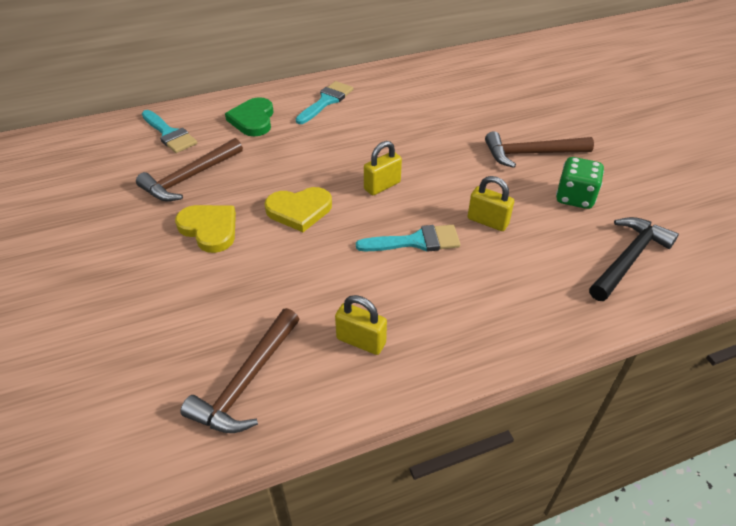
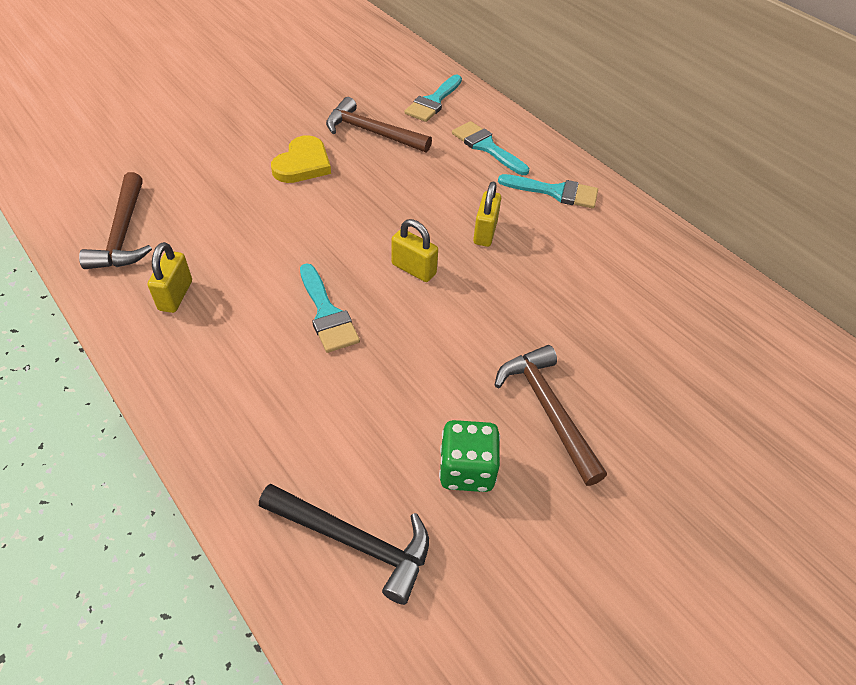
camera: 70 degrees right, 5 degrees up
(247, 381) = (123, 233): brown hammer -> brown hammer turned 105 degrees counterclockwise
(253, 120) = (486, 147): green heart -> turquoise brush
(299, 210) = (348, 214): yellow heart -> none
(487, 221) = (382, 375): yellow padlock -> yellow padlock (485, 232)

